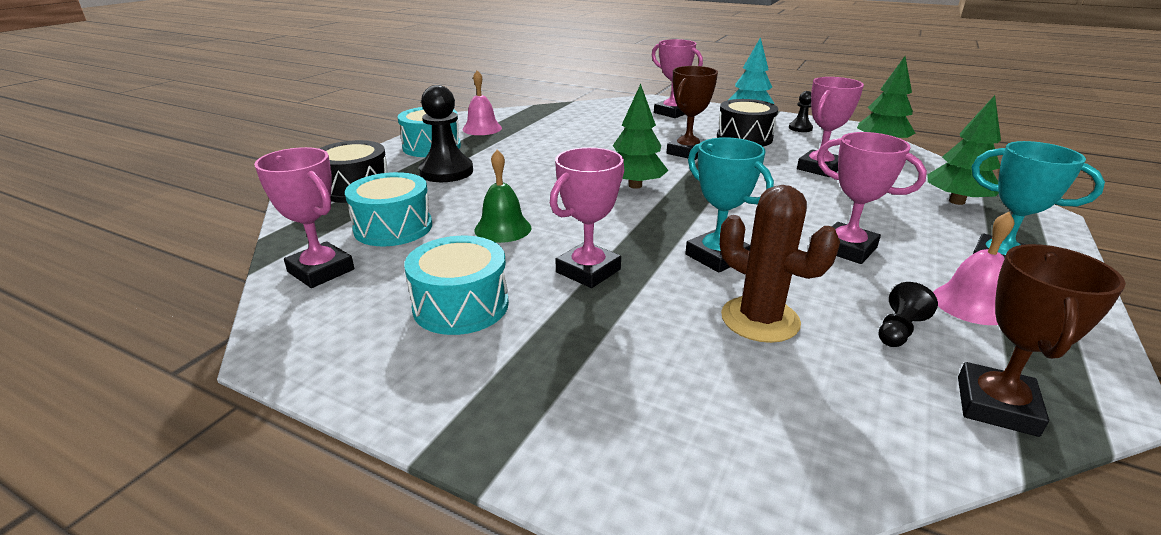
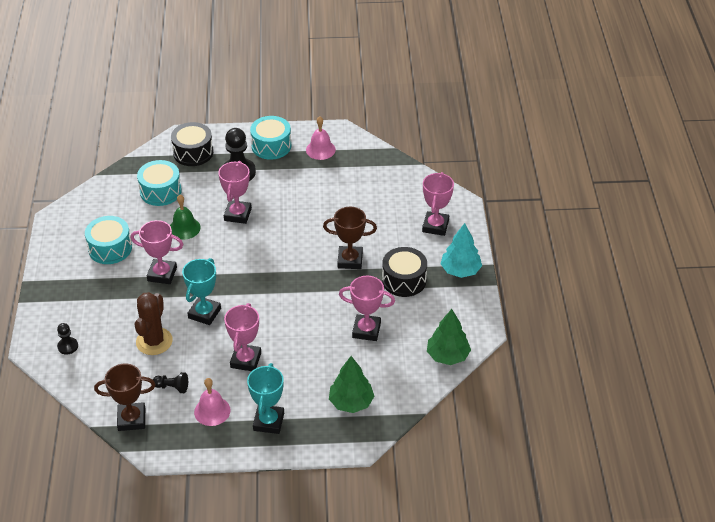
camera: 60 degrees right, 15 degrees up
(321, 271) = (110, 193): pink trophy -> pink trophy (237, 214)
(635, 185) = (274, 255): green tree -> none
(800, 128) = (453, 305): black pawn -> black pawn (68, 346)

